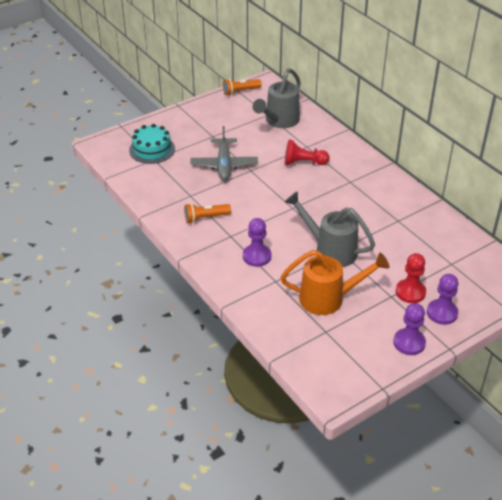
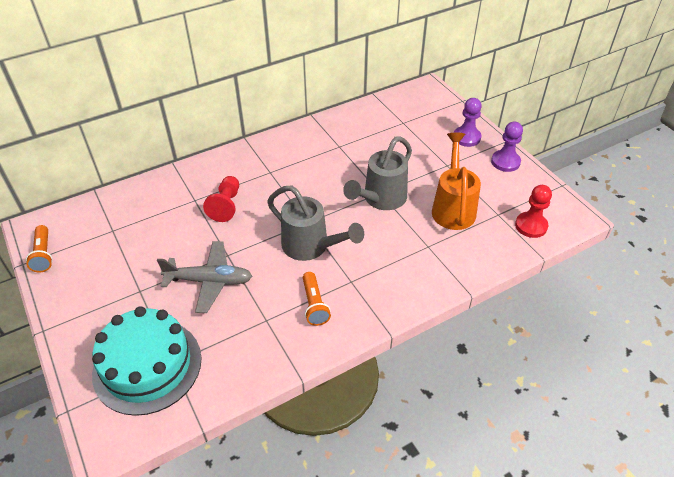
camera: 85 degrees left, 5 degrees up
(152, 149) = (147, 365): turquoise cake -> turquoise cake, size x1.53
(257, 256) = (388, 259): purple pawn -> none
(279, 121) = (132, 220): grey watering can -> grey watering can (310, 246)
(410, 292) = (441, 152): red pawn -> red pawn (531, 226)

